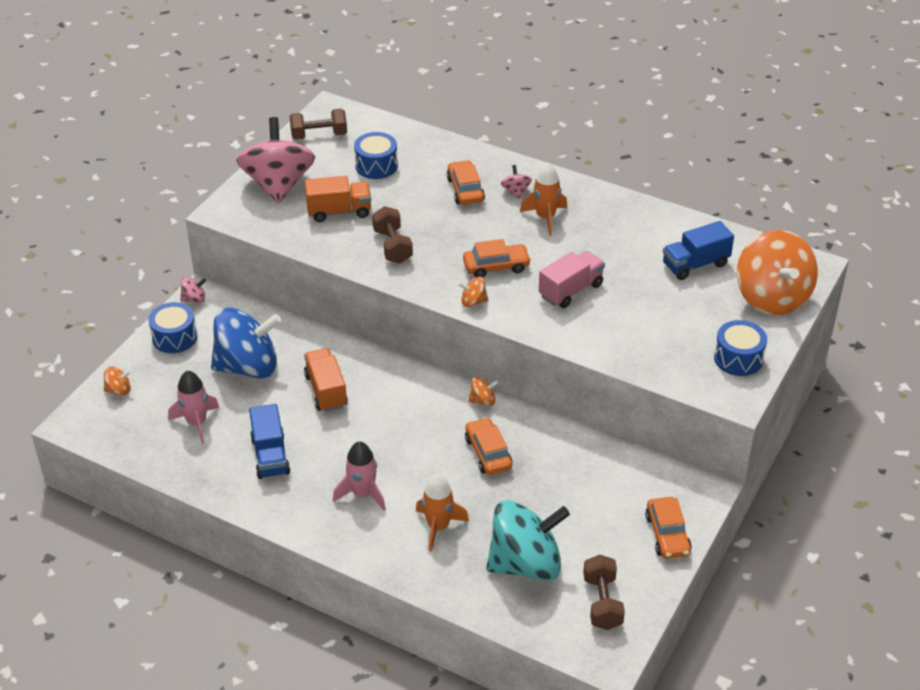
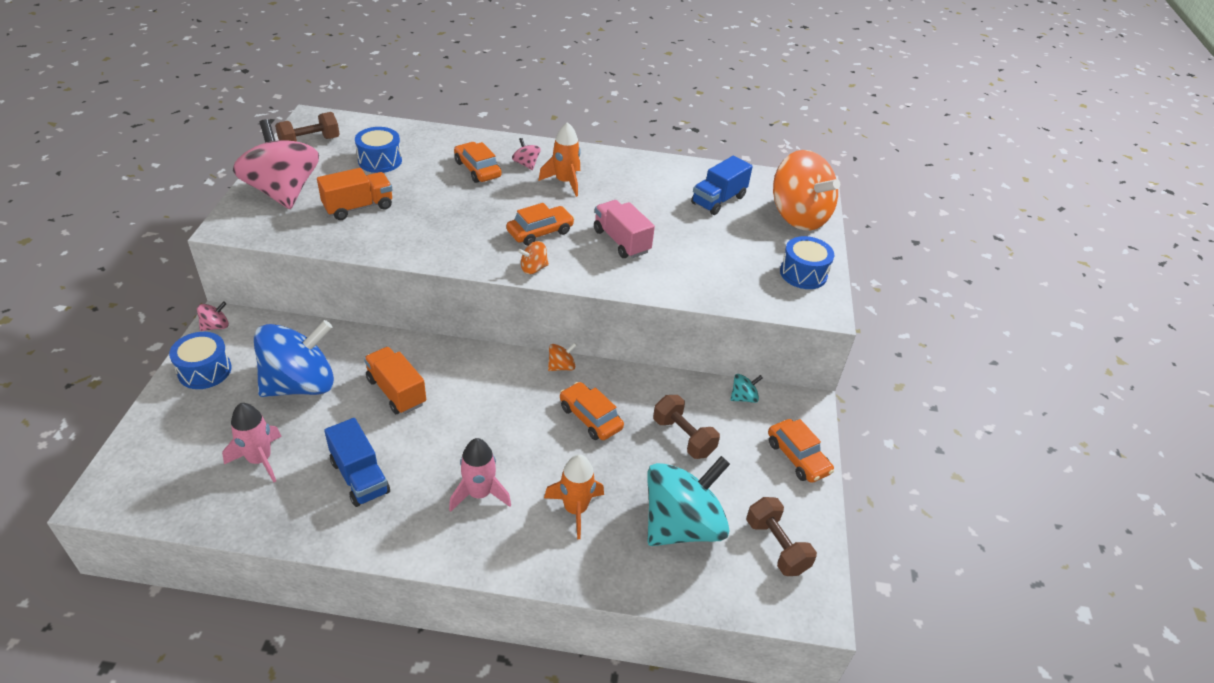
camera: 25 degrees left, 0 degrees up
(119, 390) = (152, 443): orange spinning top -> none
(392, 246) = (428, 230): brown dumbbell -> brown dumbbell (683, 437)
(571, 290) = (621, 241): pink truck -> pink truck turned 60 degrees counterclockwise
(645, 469) = (743, 397): none -> turquoise spinning top

